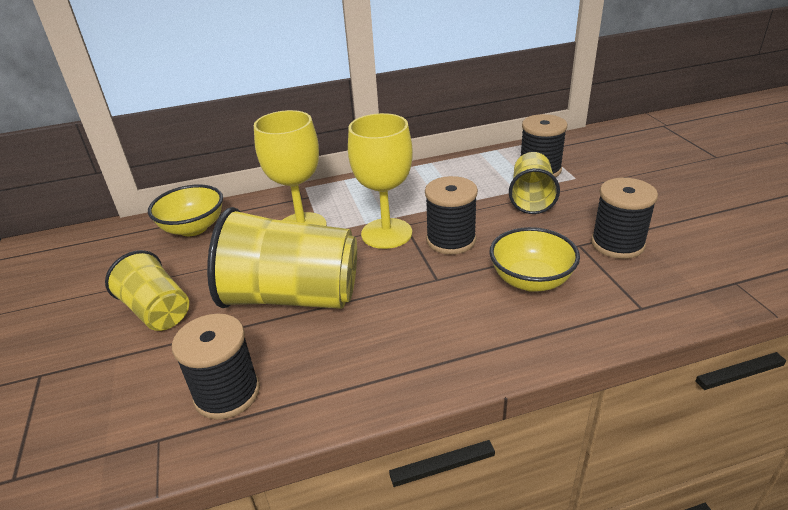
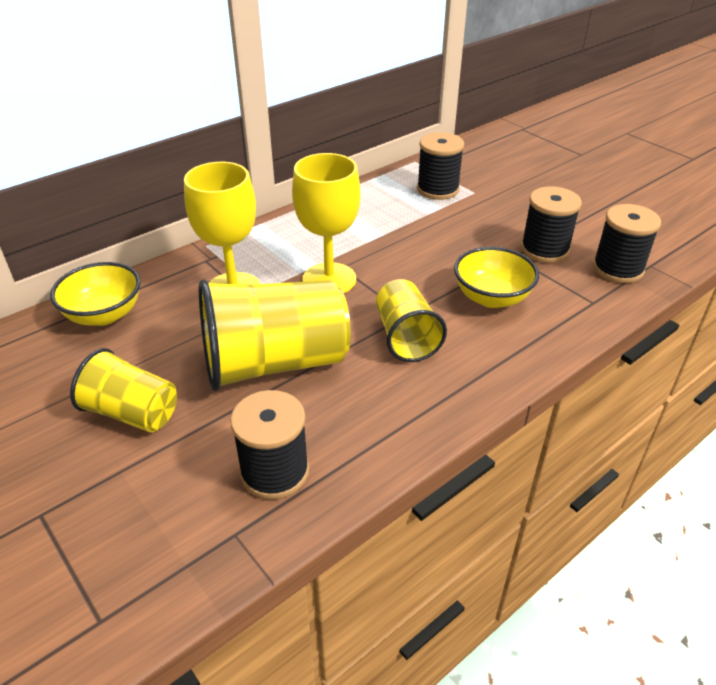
camera: 25 degrees left, 5 degrees up
(451, 240) = (397, 274): black spool -> black spool (617, 269)
(531, 198) = (446, 219): yellow cup -> yellow cup (405, 337)

